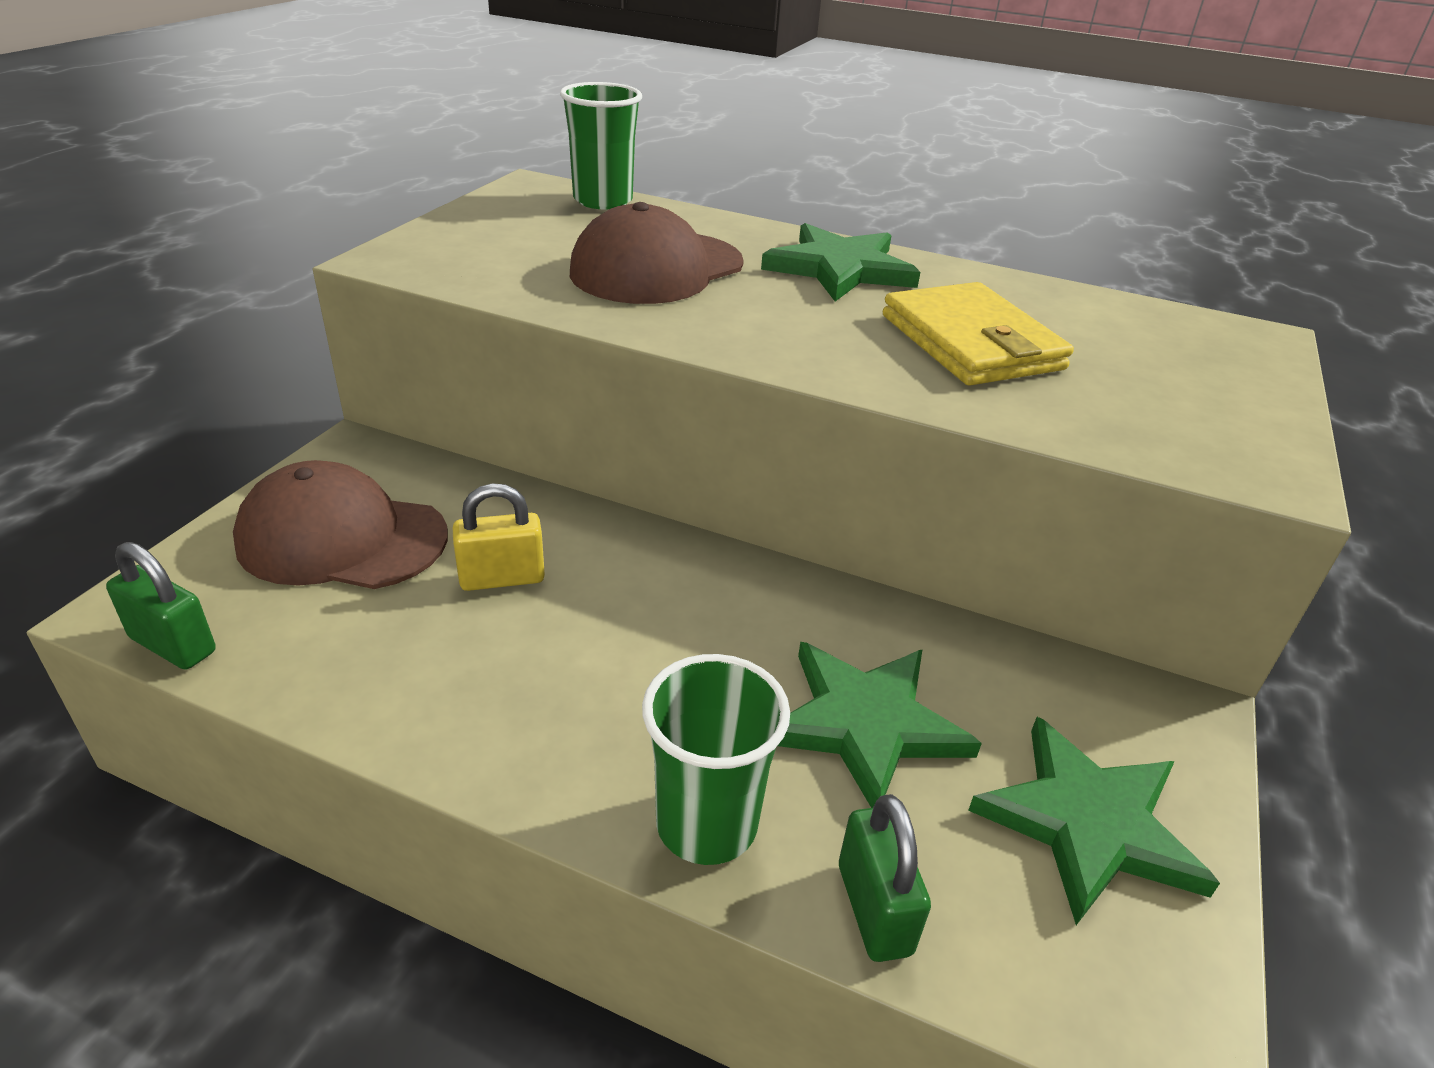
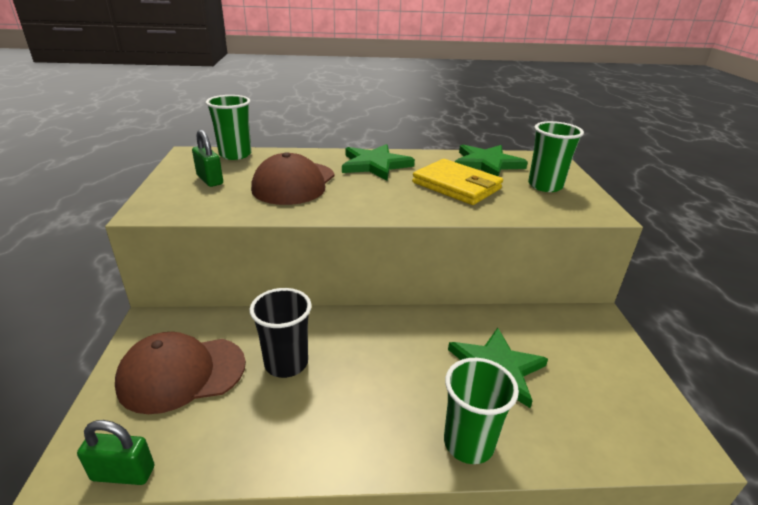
camera: 25 degrees left, 5 degrees down
(502, 578) = (286, 363): yellow padlock -> black cup
(874, 909) = (558, 448): green padlock -> green padlock (210, 180)
(1089, 823) = (601, 376): green star -> green star (487, 164)
(1181, 389) = (545, 186): none -> green cup

